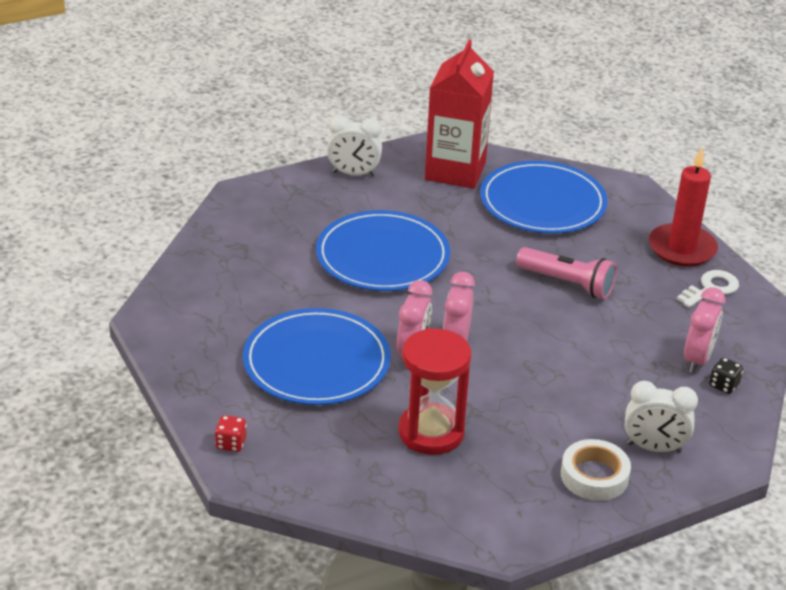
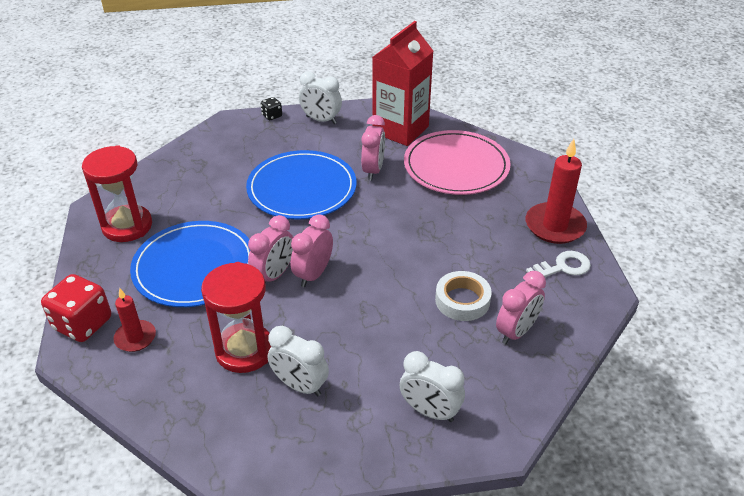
camera: 20 degrees right, 5 degrees up
(203, 333) = (127, 226): none -> red hourglass
(231, 443) = (83, 324): red dice -> red dice, size x2.04
(302, 445) = (135, 338): none -> red candle
(452, 222) = (373, 170): none -> pink clock
(511, 453) = (300, 386): none -> white clock
(542, 202) = (456, 166): blue plate -> pink plate
(567, 283) = (438, 239): pink flashlight -> none
(594, 476) = (360, 427): white tape -> white tape (462, 300)
(723, 385) = (528, 363): black dice -> black dice (272, 116)

